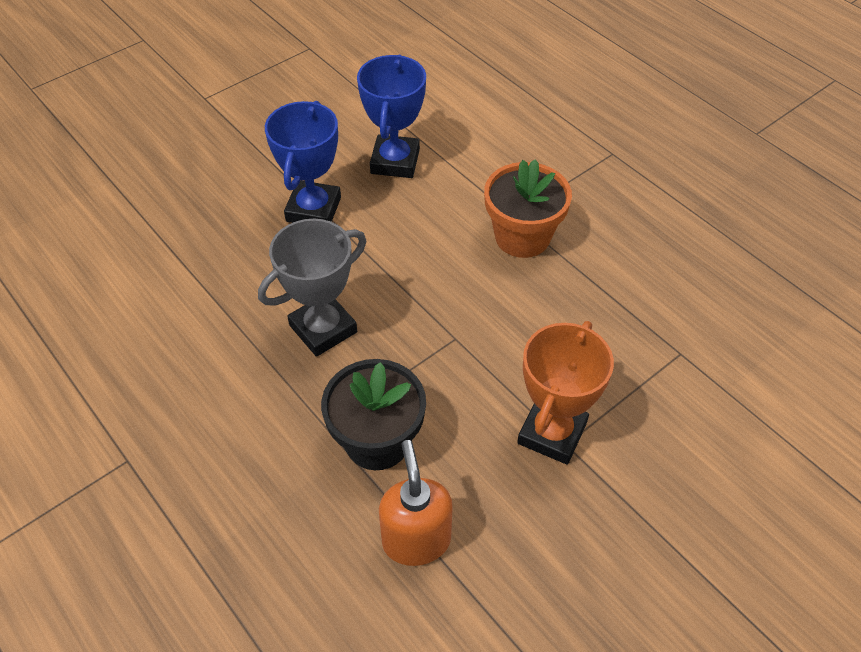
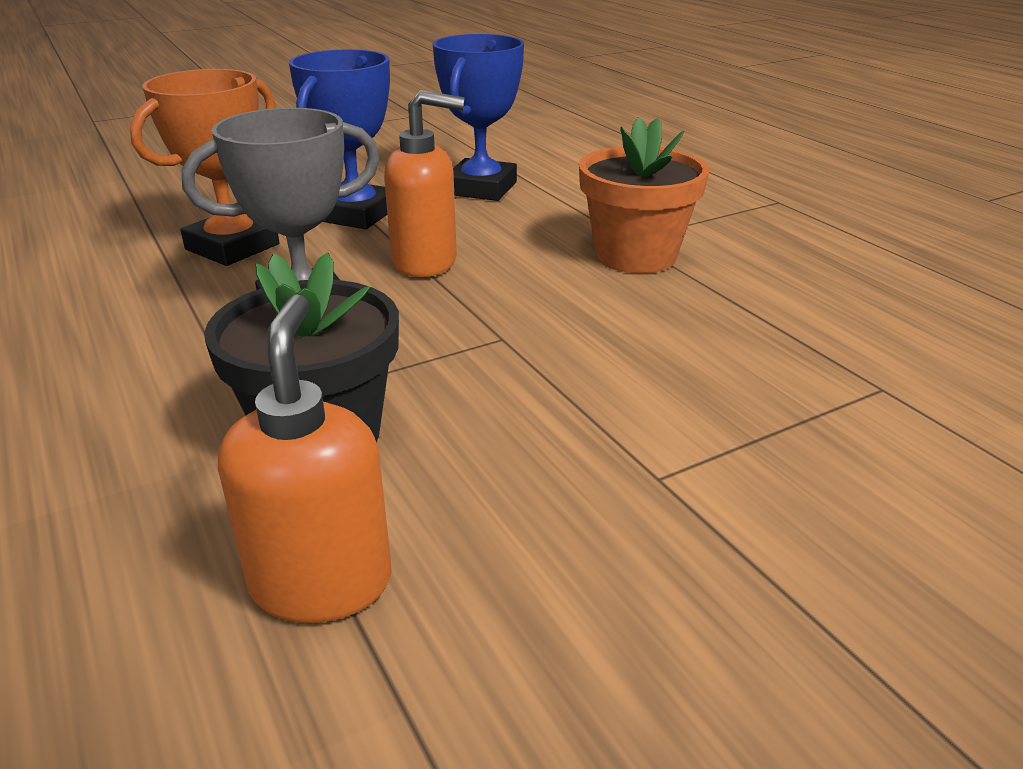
camera: 10 degrees right, 20 degrees down
(383, 263) = (425, 262): none -> orange soap dispenser
(552, 433) = (634, 460): orange trophy -> orange trophy (232, 247)

